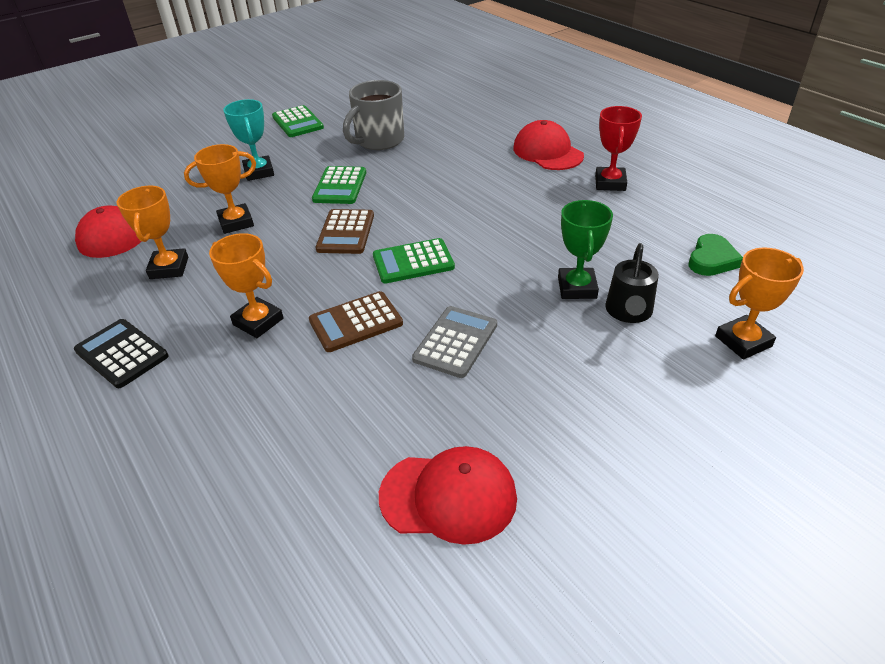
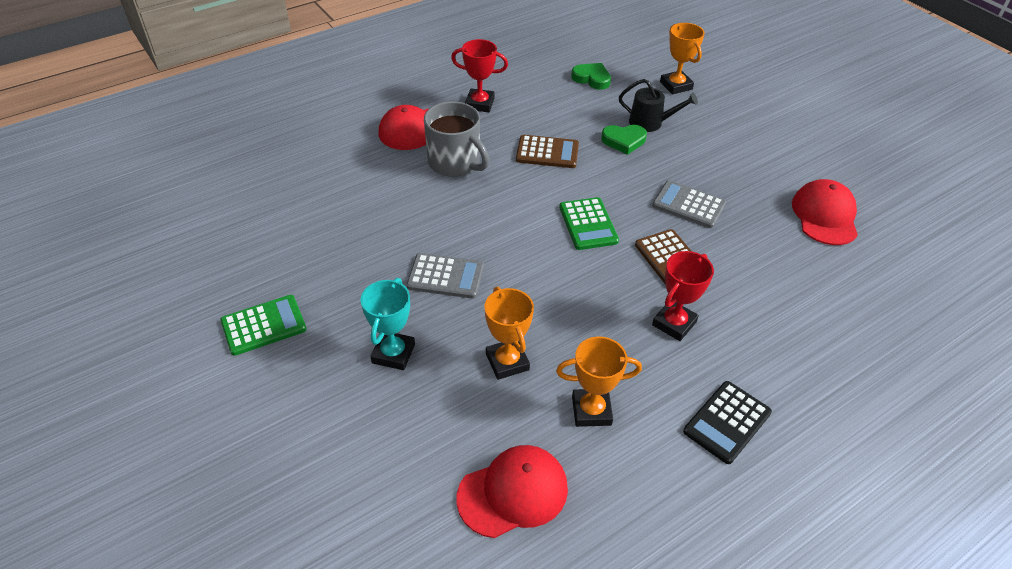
camera: 90 degrees left, 5 degrees up
(258, 321) = (674, 323): orange trophy -> red trophy
(259, 172) = (393, 353): turquoise trophy -> turquoise trophy turned 60 degrees counterclockwise
(340, 186) = (445, 276): green calculator -> grey calculator
(346, 232) = (537, 269): brown calculator -> brown calculator (547, 152)
(378, 140) = (347, 246): grey mug -> grey mug (455, 163)
(577, 288) = (623, 141): green trophy -> green heart

